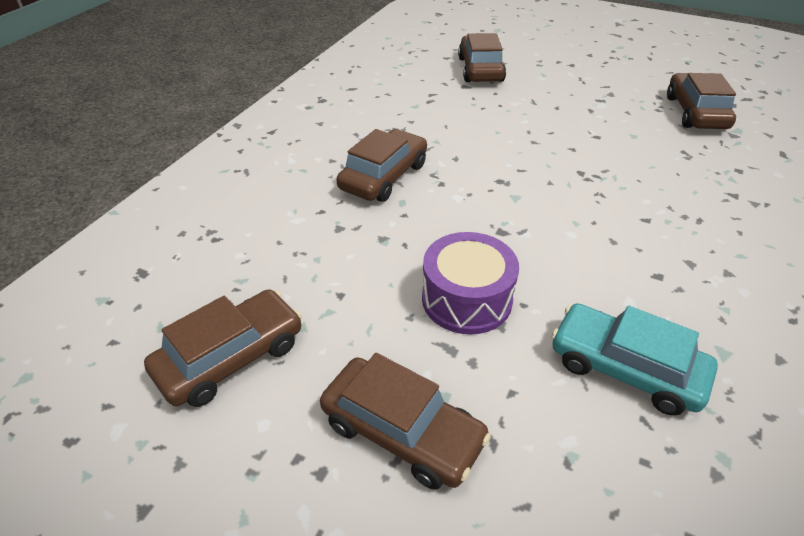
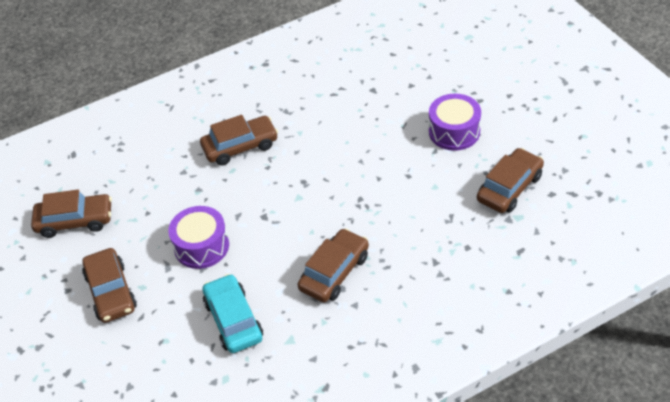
camera: 40 degrees right, 5 degrees up
(480, 69) = (402, 77): brown car -> brown car (334, 272)
(585, 91) = (454, 132): none -> purple drum

